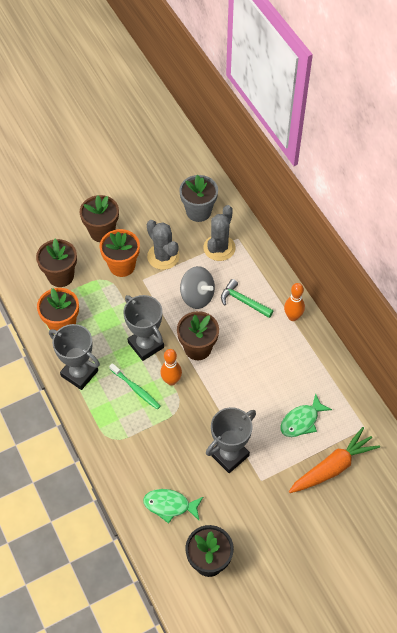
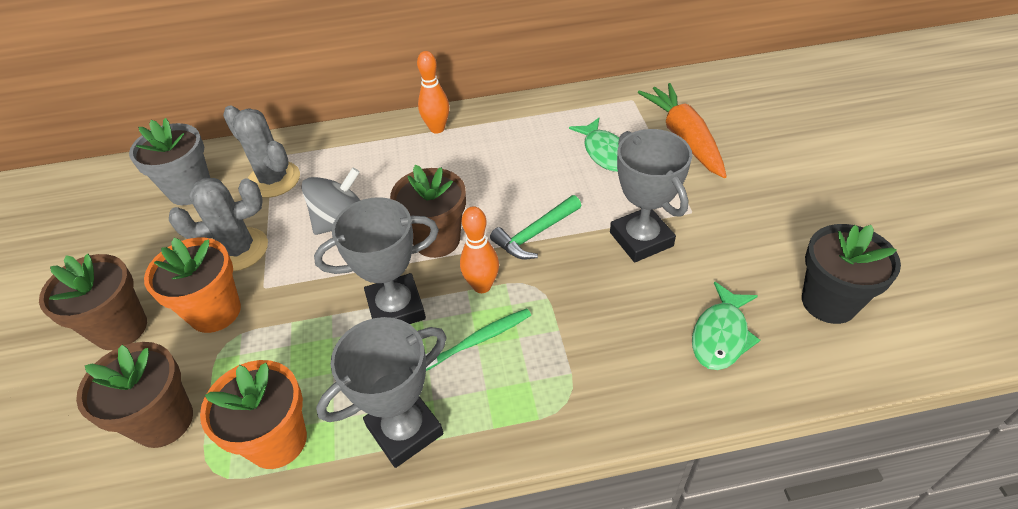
camera: 70 degrees left, 10 degrees down
(243, 301) = (383, 172): green hammer -> green hammer (535, 234)

